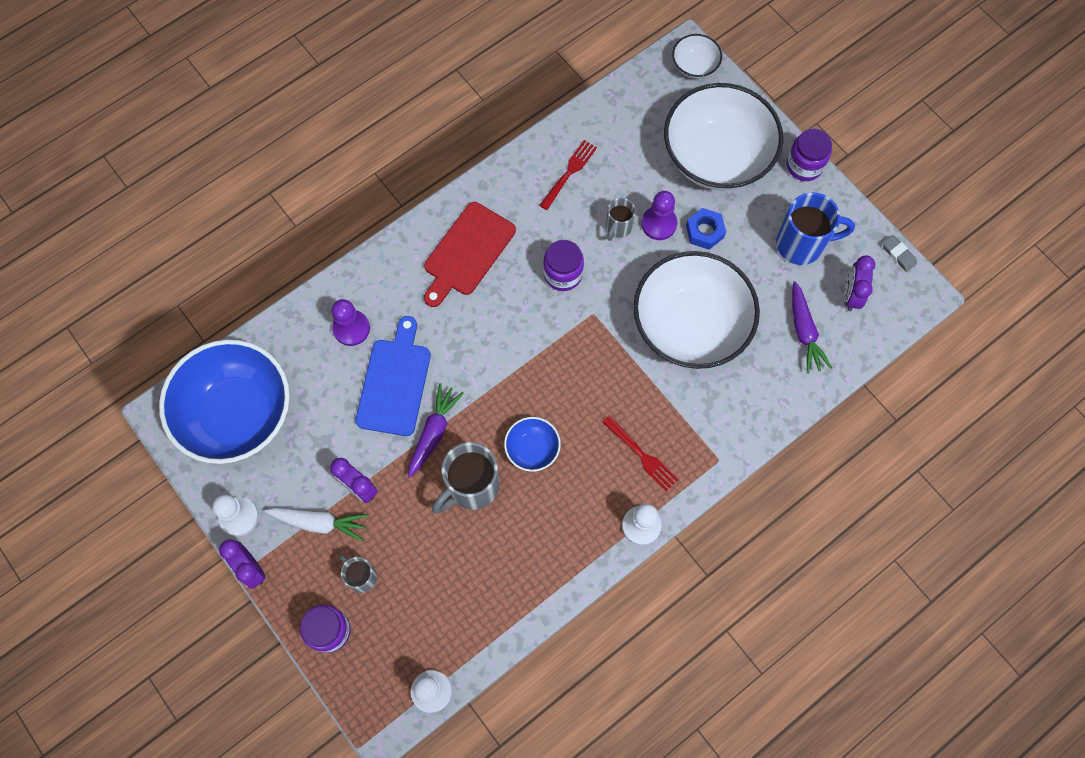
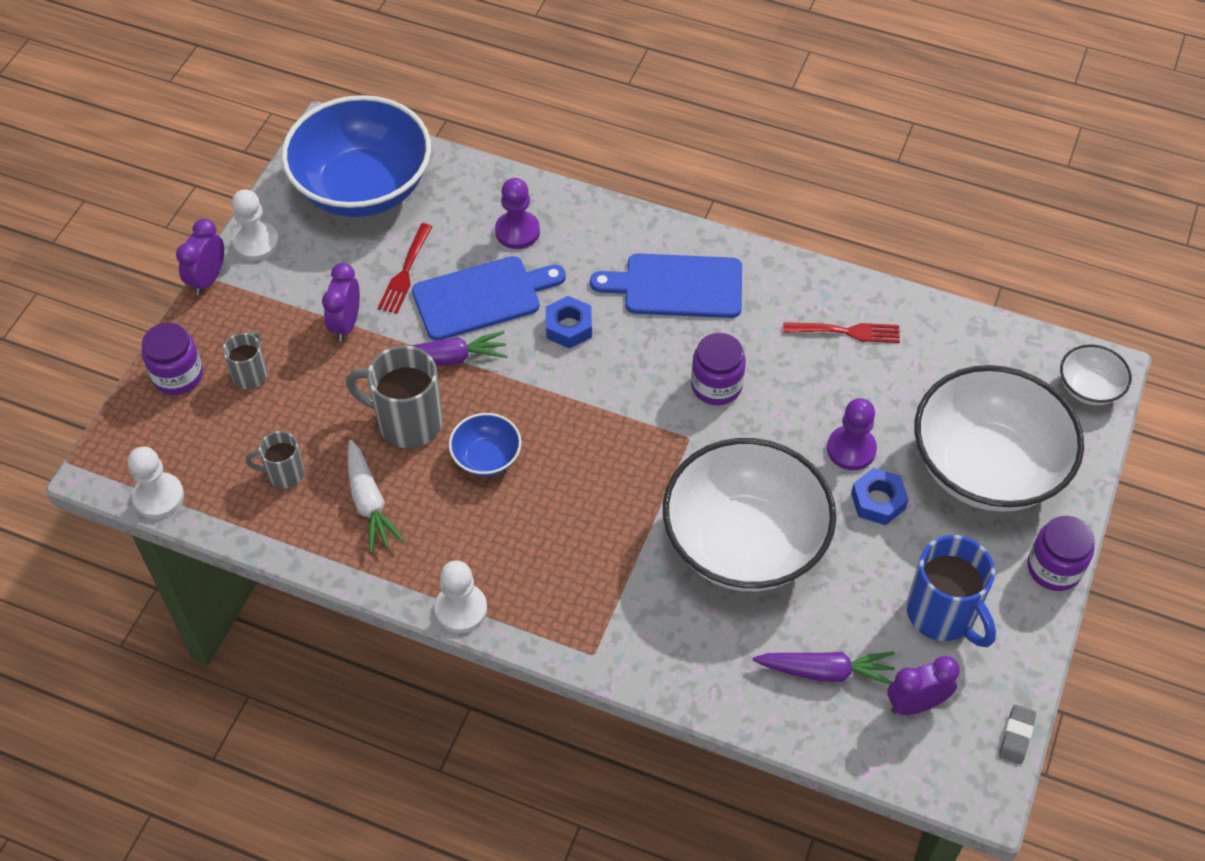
camera: 60 degrees right, 15 degrees down
(319, 523) = (288, 310): white carrot -> white carrot (369, 503)
(457, 339) = (568, 327): none -> blue nut
(467, 252) = (677, 286): red cutting board -> blue cutting board
(618, 227) = (814, 411): grey mug -> grey mug (284, 474)
(641, 455) = (547, 568): red fork -> red fork (405, 271)
(804, 332) = (825, 672): purple carrot -> purple carrot turned 135 degrees counterclockwise

